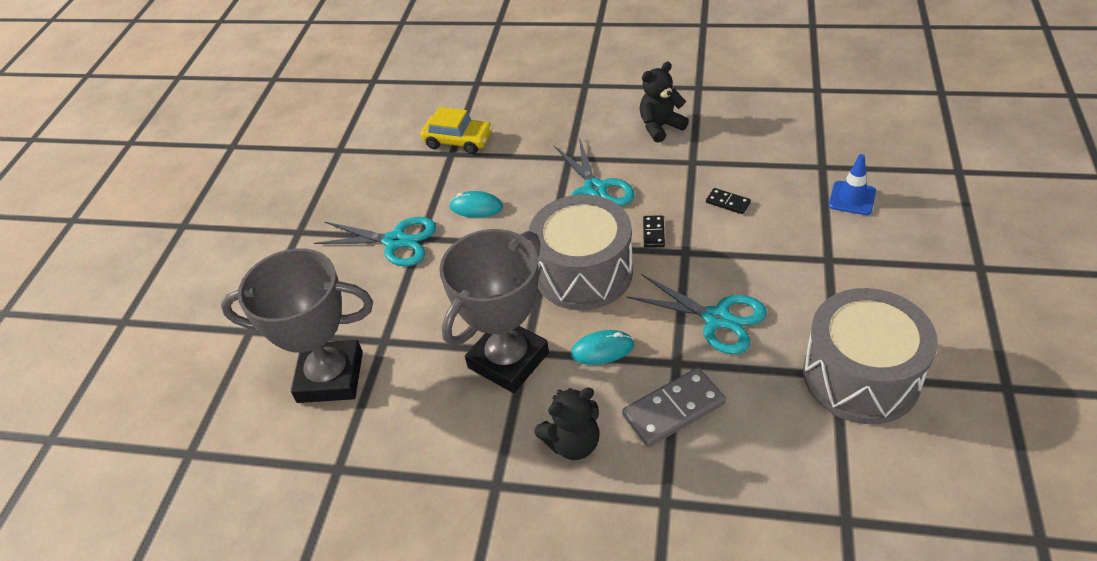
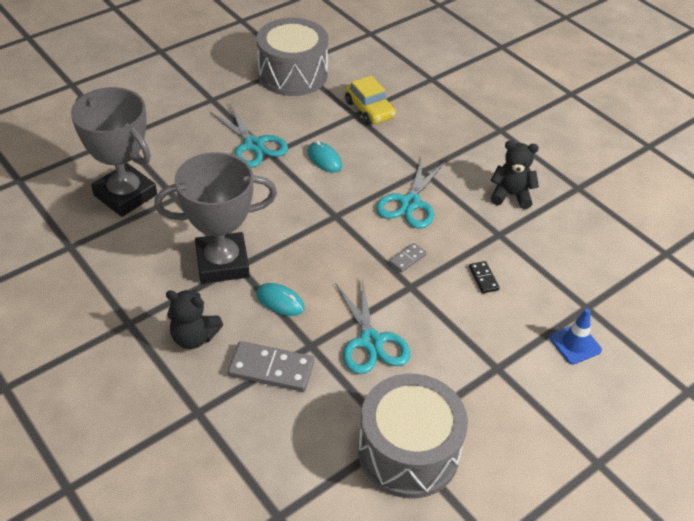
camera: 35 degrees right, 0 degrees up
(583, 272) = (331, 248): grey drum -> grey drum (292, 74)
(653, 233) = (407, 259): black domino -> grey domino

